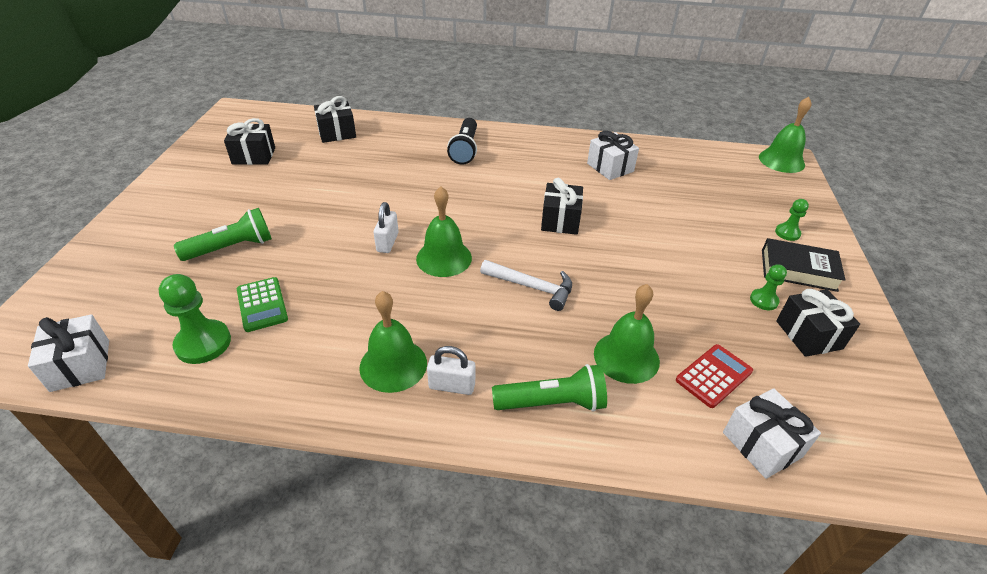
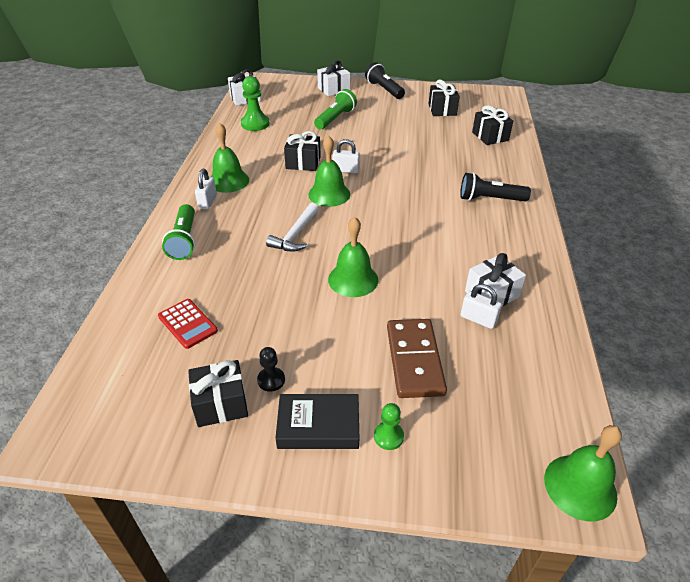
camera: 90 degrees right, 0 degrees up
(160, 197) = (384, 90): none -> black flashlight
(232, 248) = (335, 118): green flashlight -> green flashlight turned 120 degrees counterclockwise
(262, 305) = (284, 135): green calculator -> none
(560, 220) = (385, 253): black gift -> black gift (303, 163)
(626, 357) = (216, 277): green bell -> green bell (353, 279)
(643, 178) = (478, 319): none -> white padlock
(703, 214) = (414, 360): none -> brown domino
(762, 444) = (119, 338): white gift -> white gift (333, 89)
(763, 300) = (271, 380): green pawn -> black pawn
(798, 270) = (318, 426): black book -> black book turned 75 degrees clockwise

